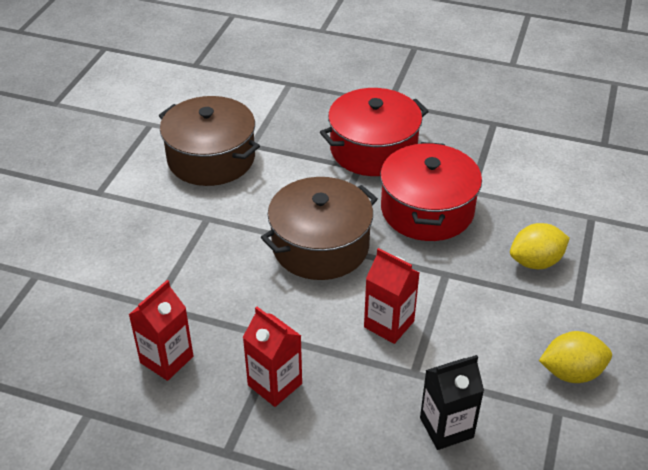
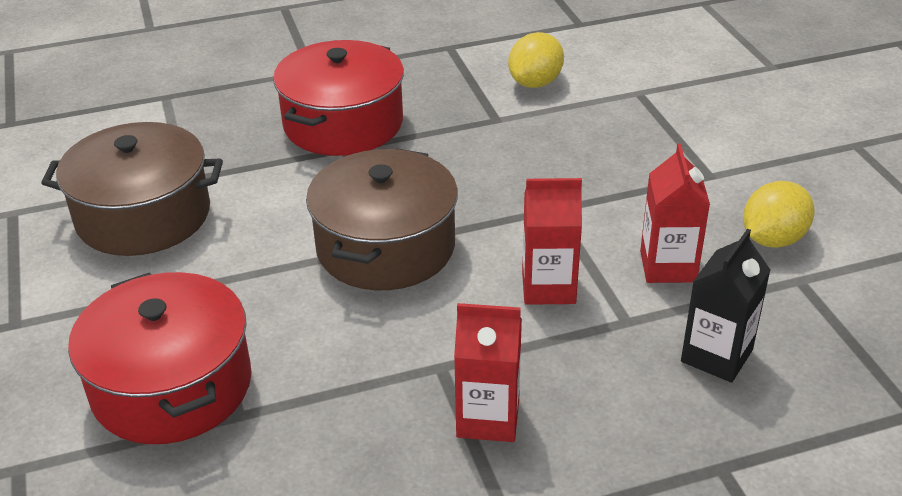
camera: 35 degrees left, 5 degrees down
(166, 359) = (322, 467): red carton -> red carton (668, 266)
(427, 210) = (468, 157): red pot -> red pot (172, 386)
(535, 262) = (631, 156): yellow lemon -> yellow lemon (535, 83)

